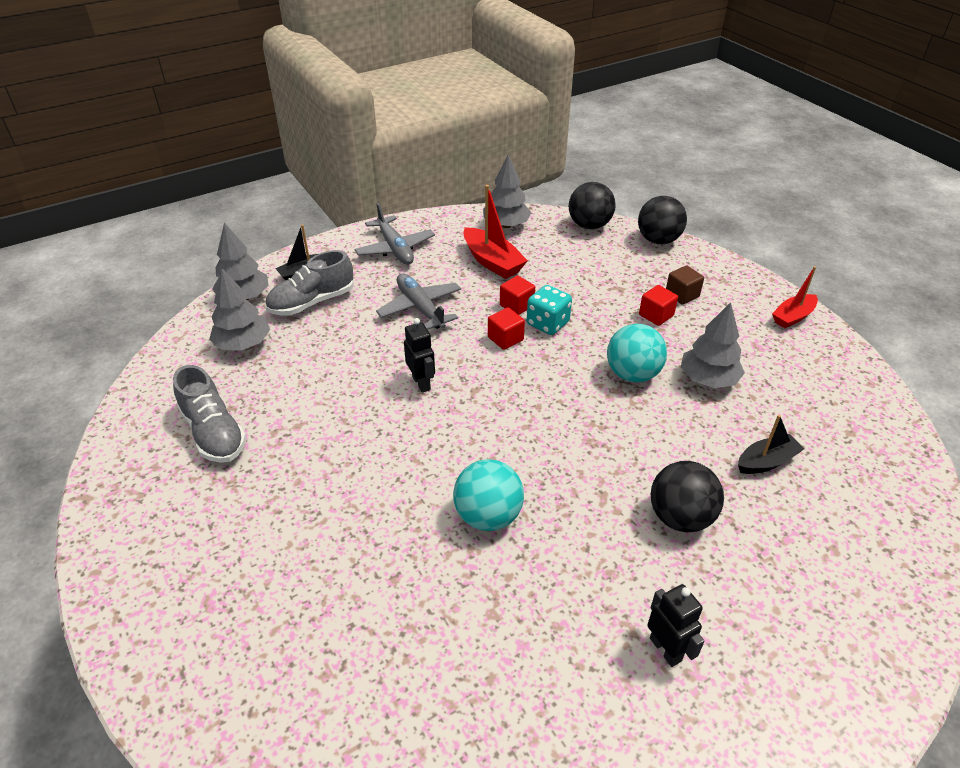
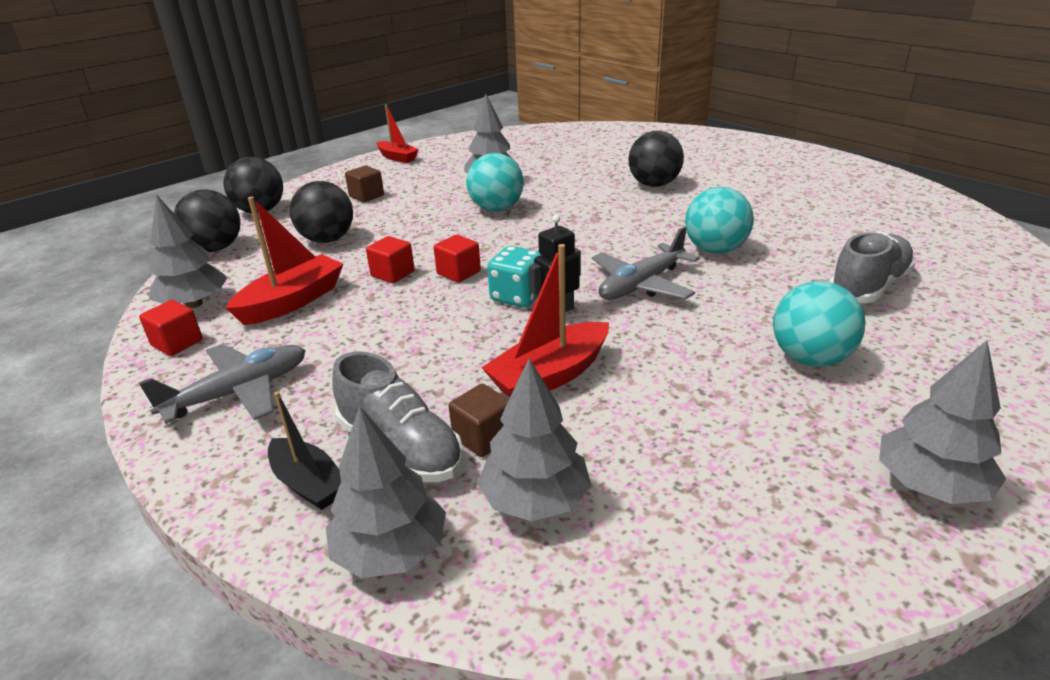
camera: 100 degrees left, 10 degrees down
(138, 510) = (930, 485): none -> grey tree
(214, 433) = (745, 461): grey shoe -> grey shoe (869, 286)
(285, 510) = (810, 358): none -> turquoise ball
(302, 331) = (483, 437): none -> brown cube
(344, 366) = (549, 376): none -> red boat
(420, 308) = (405, 339): grey plane -> grey plane (641, 285)
(547, 323) = (425, 253): turquoise dice -> turquoise dice (518, 296)
(590, 274) = (327, 239): none -> black ball
(656, 315) = (402, 205): red cube -> red cube (177, 343)
(665, 649) = (769, 183): black robot -> none
(766, 462) = (578, 163): black boat -> none

